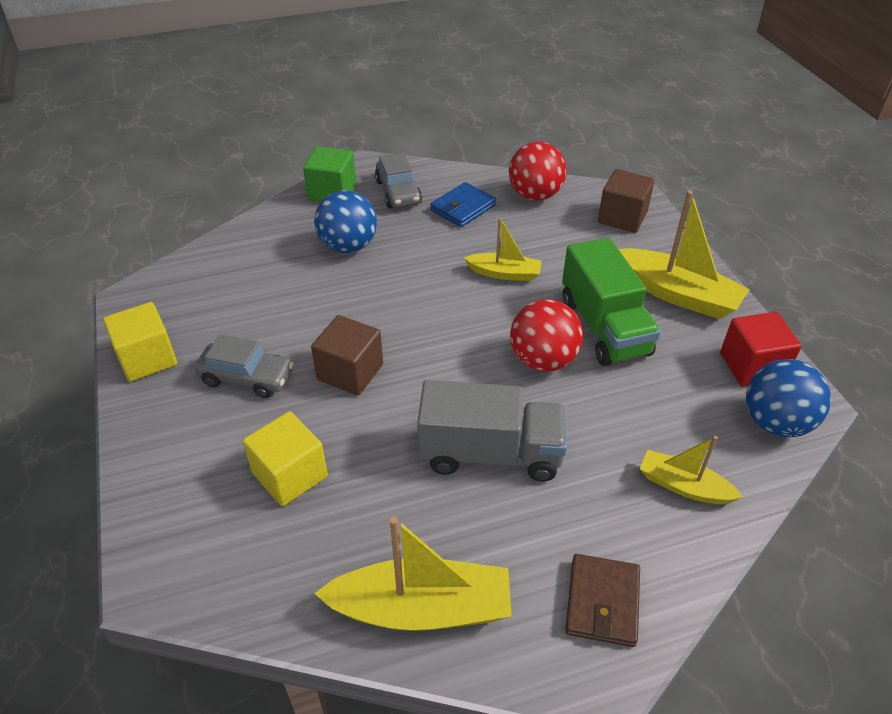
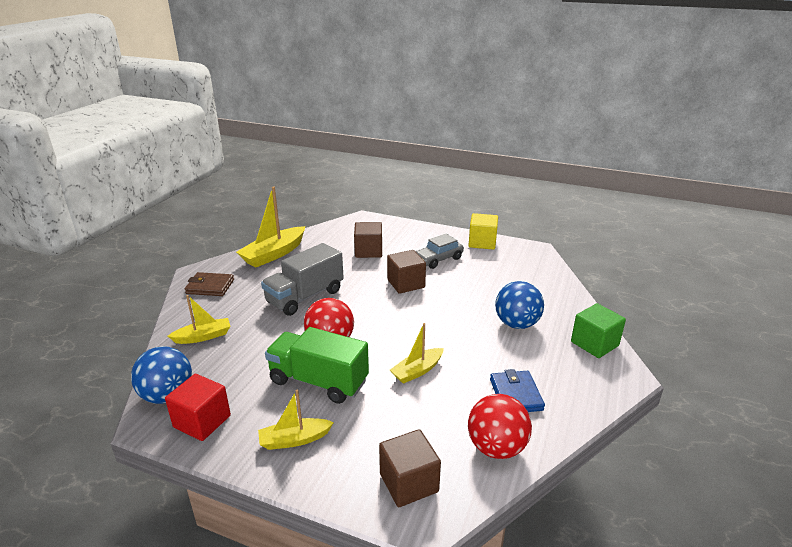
camera: 130 degrees right, 15 degrees down
(290, 475) = (368, 251): yellow cube -> brown cube
(398, 192) = (568, 373): grey car -> none
(602, 602) = (210, 287): brown wallet -> brown wallet turned 45 degrees counterclockwise
(677, 294) = (294, 440): yellow boat -> yellow boat, size x0.59

